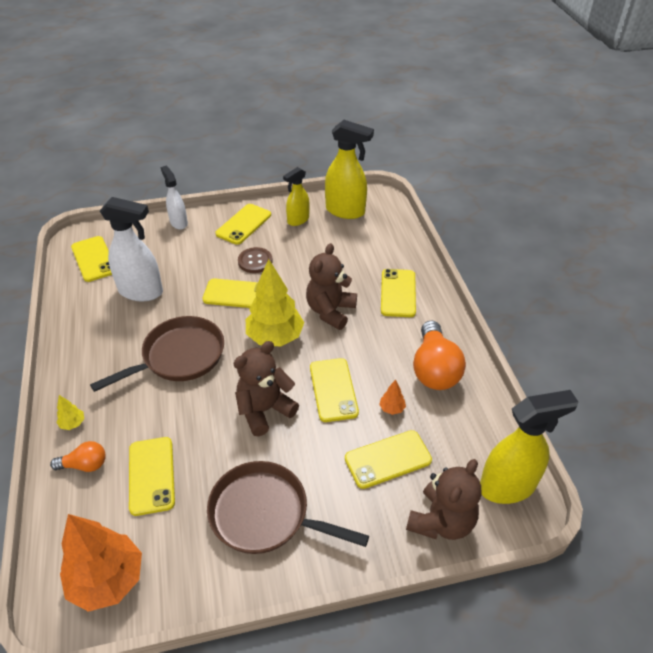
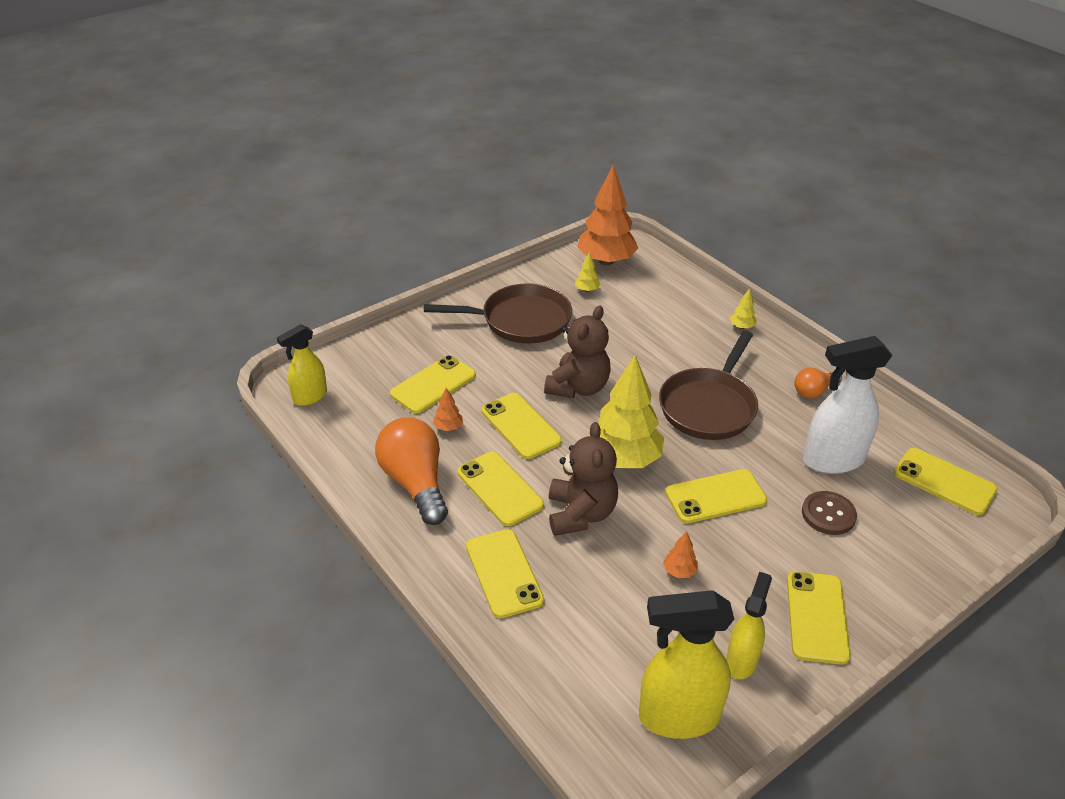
camera: 155 degrees right, 5 degrees down
(85, 465) = (696, 307): orange light bulb -> orange light bulb (813, 391)
(151, 475) = (635, 316): yellow phone -> yellow phone (500, 489)
(167, 536) = (587, 290): none -> yellow tree
(178, 222) = (913, 582): white spray bottle -> none
(255, 261) = (738, 554): brown button -> brown button (828, 514)
(295, 263) = (679, 571): none -> orange tree
(441, 521) = (367, 357): brown teddy bear -> none
(508, 486) = (309, 397): yellow spray bottle -> yellow spray bottle, size x0.61

